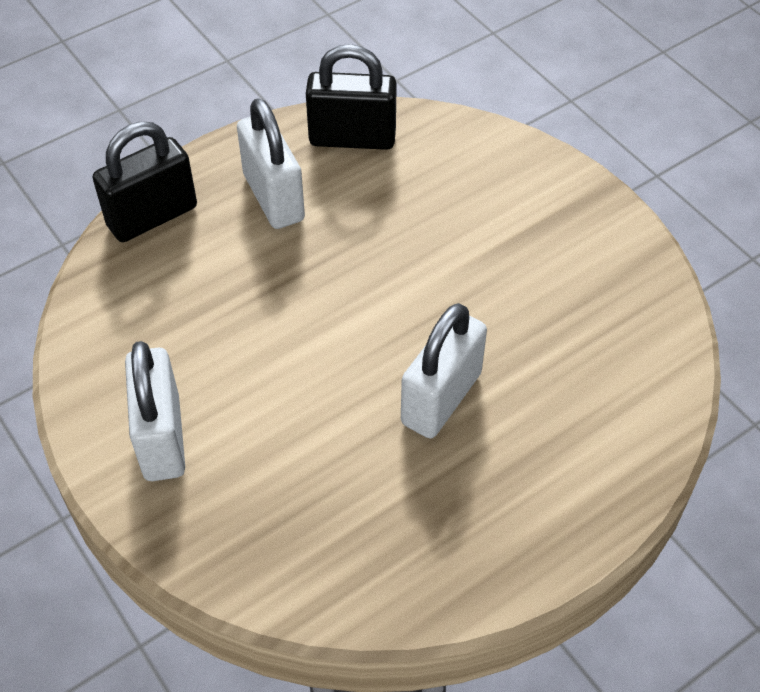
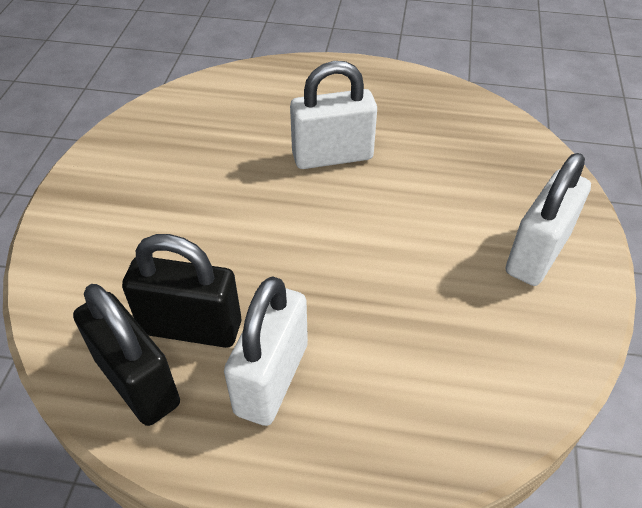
camera: 135 degrees left, 5 degrees down
(152, 216) = (397, 453): black padlock -> black padlock (191, 327)

